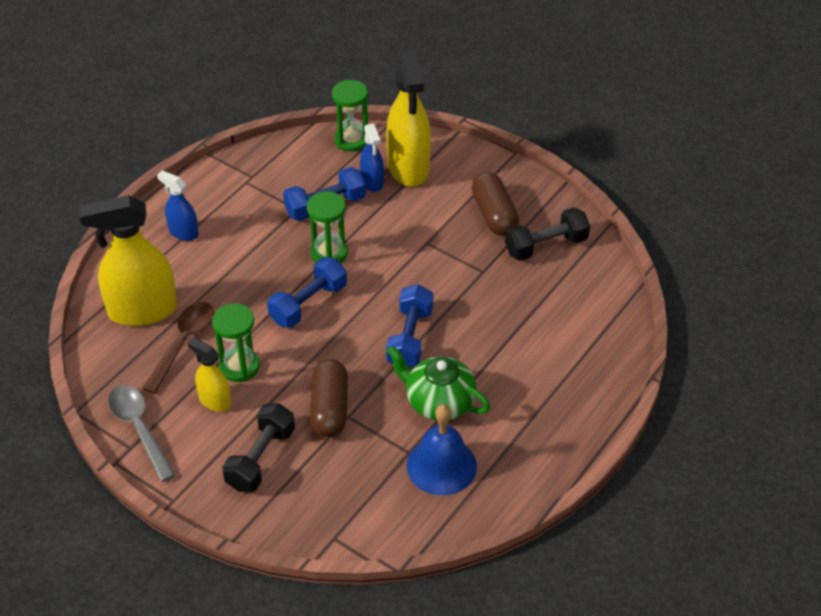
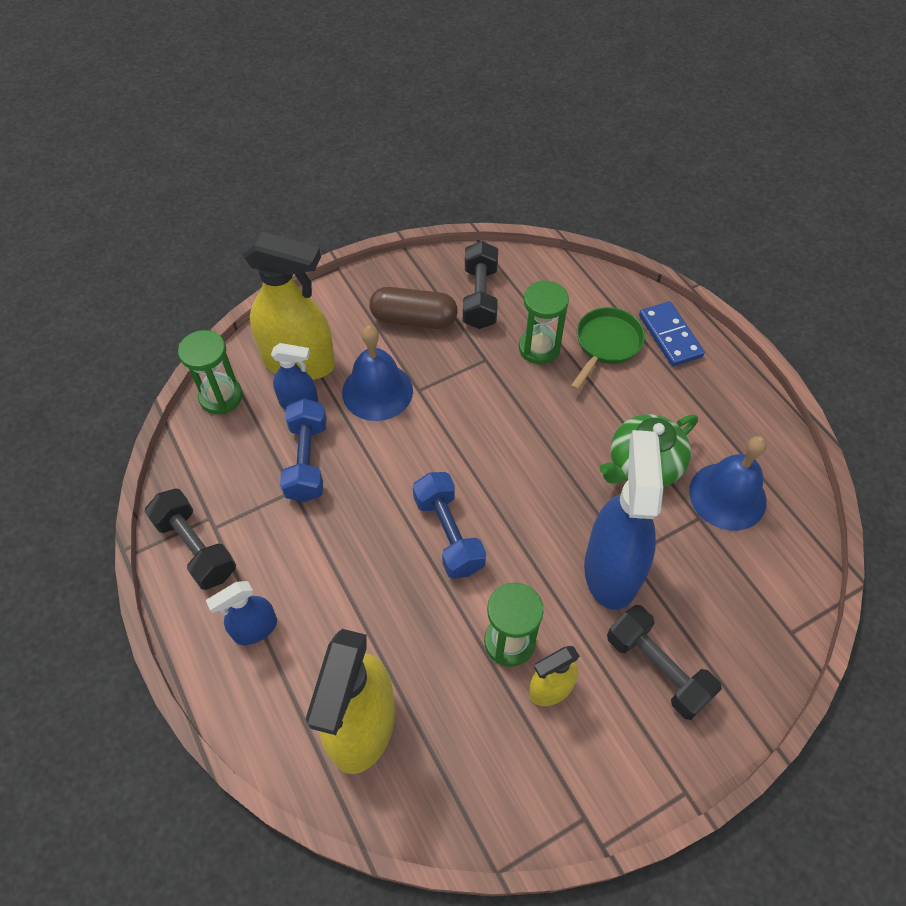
camera: 65 degrees left, 10 degrees up
(139, 429) = (559, 796): grey spoon -> none
(183, 344) = (443, 694): brown spoon -> none
(226, 179) = (196, 548): none -> black dumbbell
(329, 253) = (382, 485): green hourglass -> green hourglass (539, 348)
(330, 408) = (611, 569): brown capsule -> blue spray bottle
(410, 219) = (377, 391): none -> blue bell
(410, 338) = (546, 457): blue dumbbell -> none
(550, 342) = (606, 344): none -> green pan
(591, 383) = (670, 336): none -> blue domino

